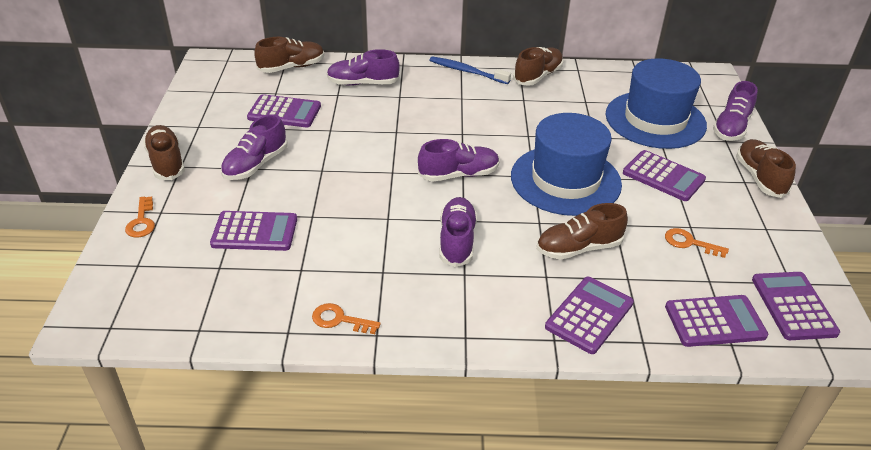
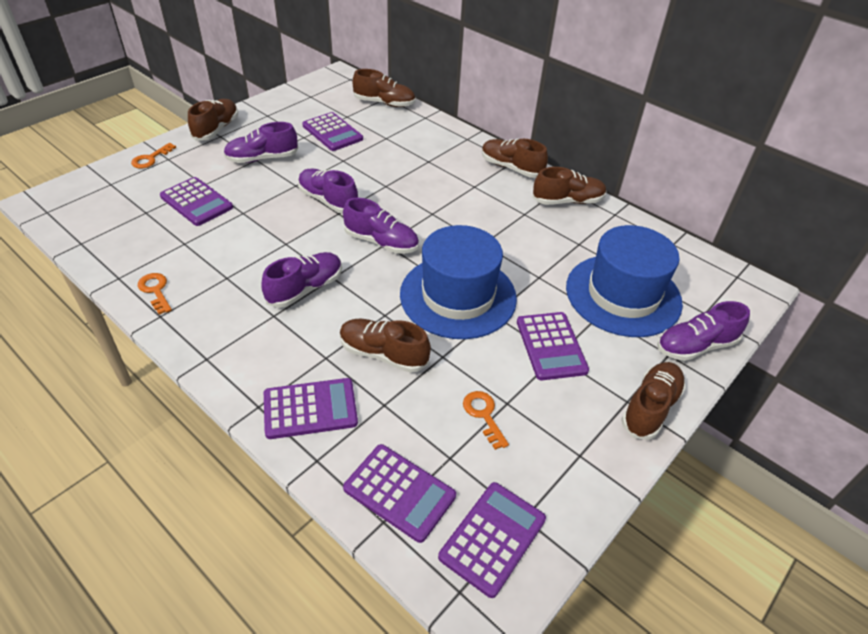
camera: 40 degrees right, 5 degrees up
(363, 83) = (416, 138): purple shoe -> purple shoe (328, 200)
(467, 71) = (511, 168): blue toothbrush -> brown shoe

